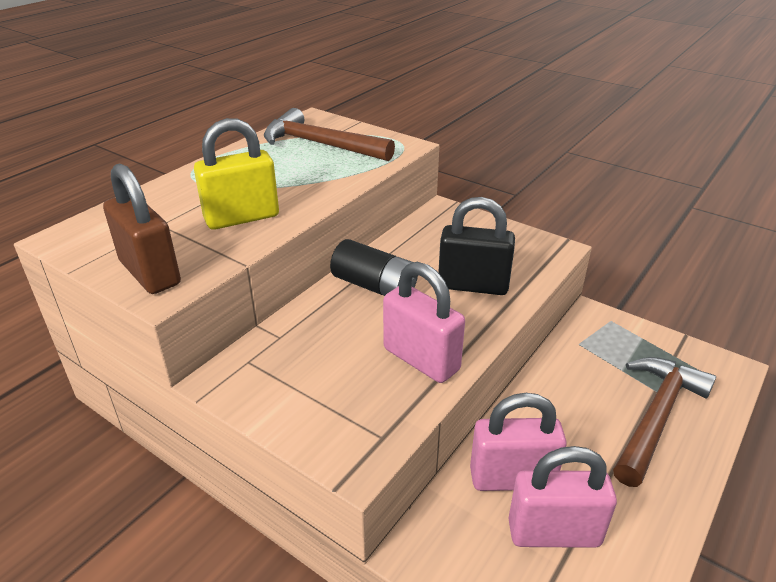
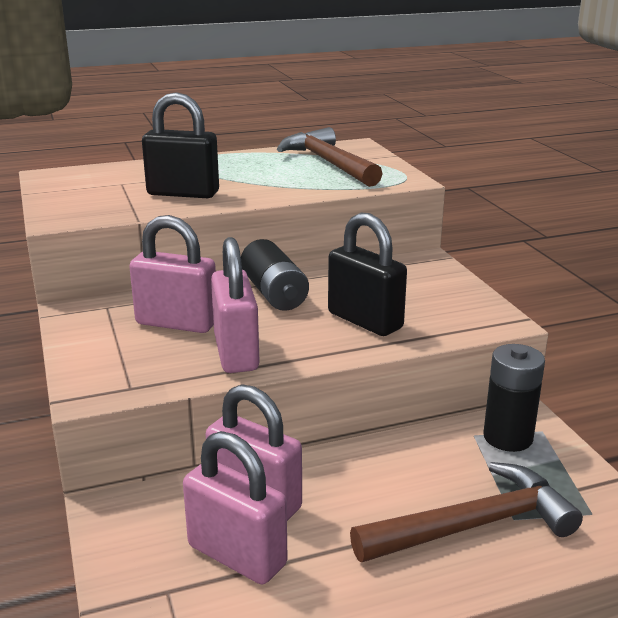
camera: 35 degrees right, 10 degrees down
(150, 273) = (69, 207): brown padlock -> none
(242, 218) = (183, 193): yellow padlock -> black padlock
(335, 351) = (177, 323): none -> pink padlock
(600, 336) = (508, 437): none -> black battery

